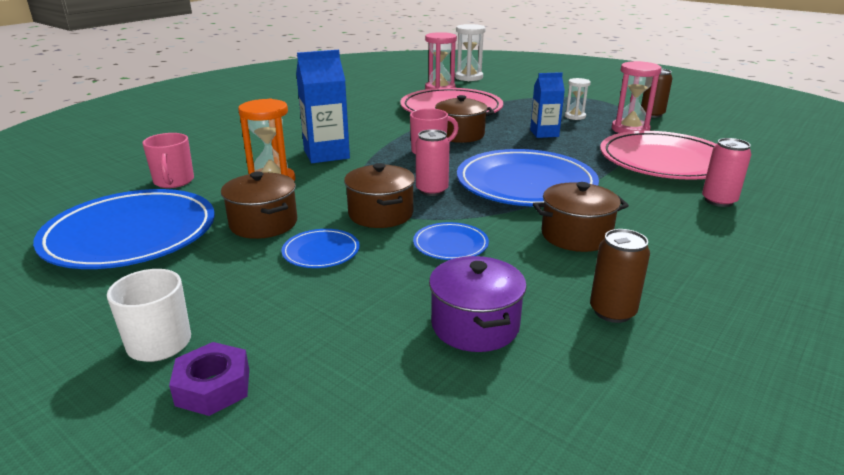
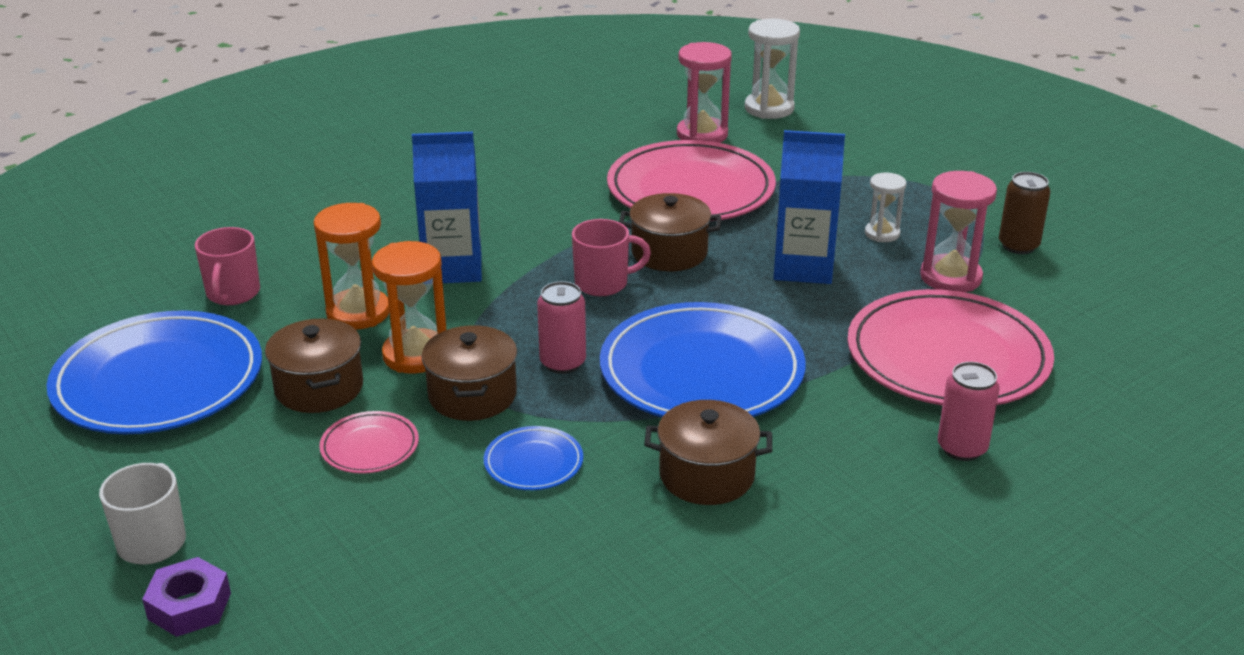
camera: 15 degrees right, 5 degrees up
(321, 252) = (370, 447): blue plate -> pink plate
(326, 198) = (415, 355): none -> orange hourglass
(475, 325) = (494, 585): purple pot -> none
(544, 133) = (803, 267): blue carton -> blue carton, size x1.53
(612, 311) = (667, 598): brown can -> none

